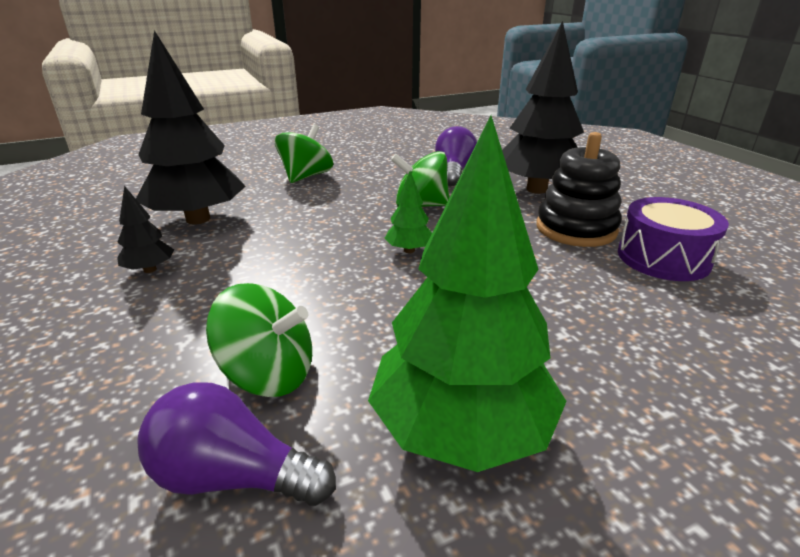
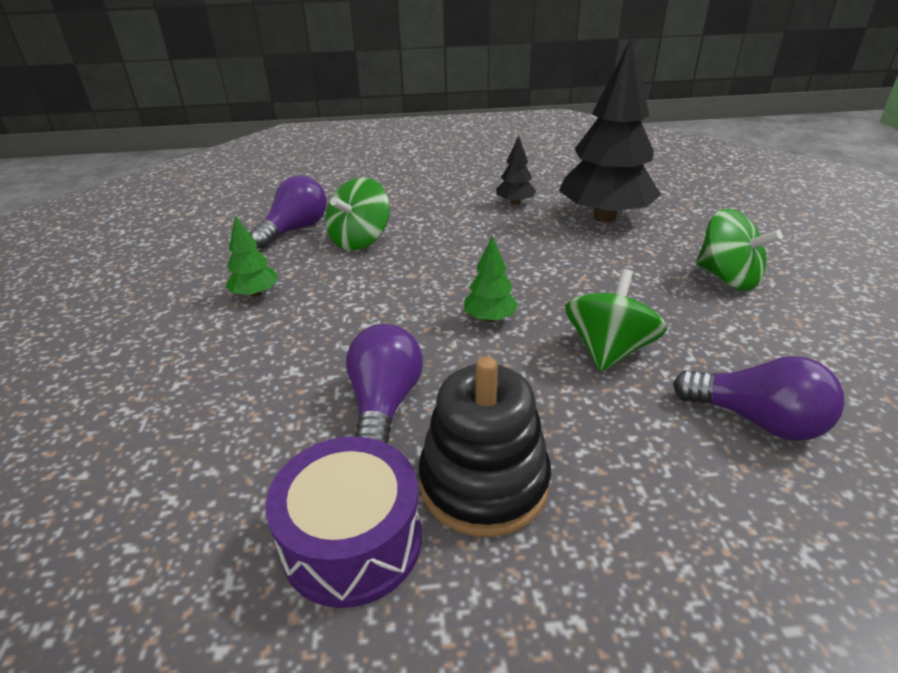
camera: 110 degrees right, 5 degrees up
(461, 430) = (255, 294): green tree -> green tree, size x0.44
(536, 189) = (661, 506): black tree -> none
(553, 274) = (384, 404): none -> purple light bulb

